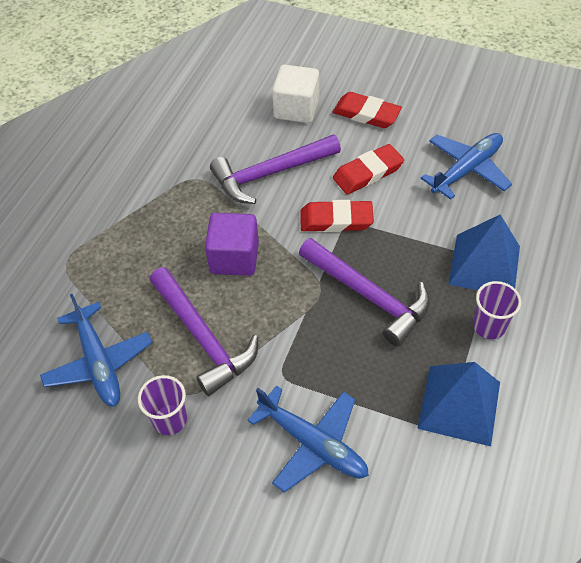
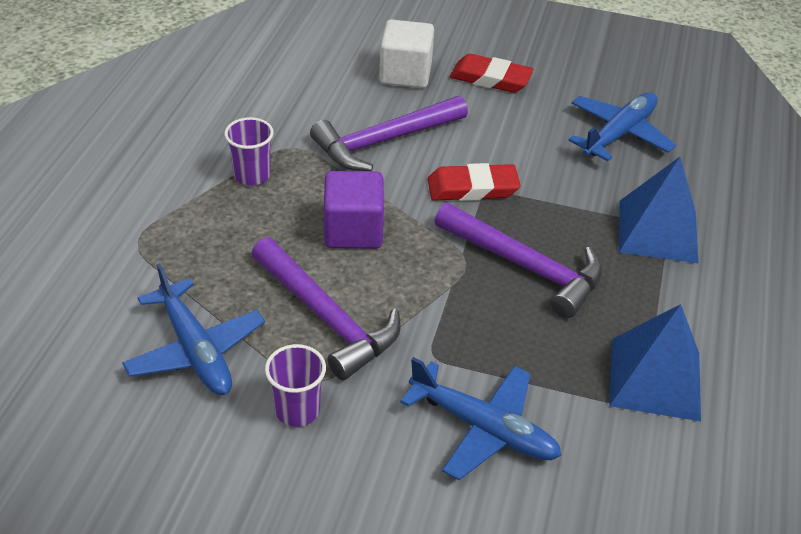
camera: 10 degrees left, 10 degrees down
(368, 173) = (502, 139): red eraser -> none
(489, 326) = (675, 294): purple cup -> purple cup (252, 175)

